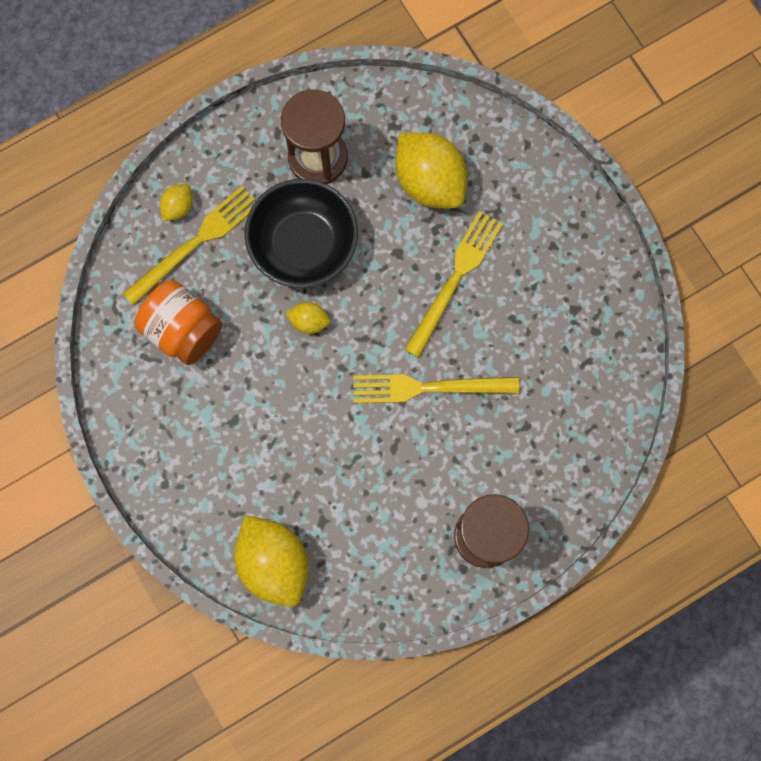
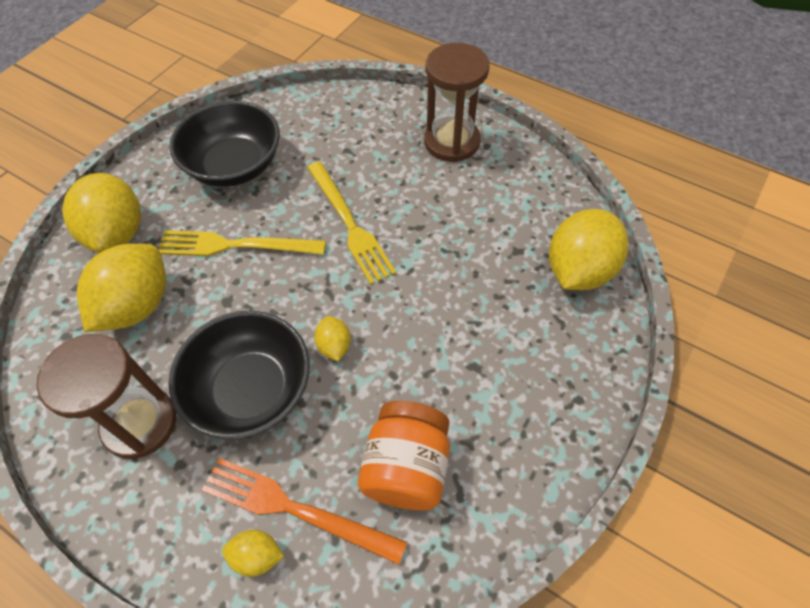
camera: 115 degrees left, 20 degrees down
(195, 243) = (295, 509): yellow fork -> orange fork
(521, 184) = (117, 233): none -> yellow lemon
(558, 311) = (234, 165): none -> black bowl

